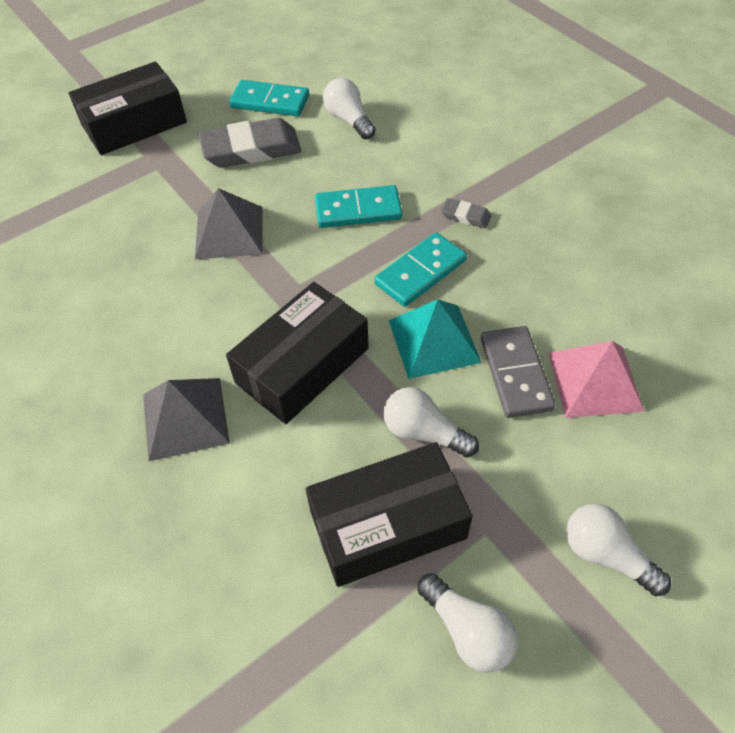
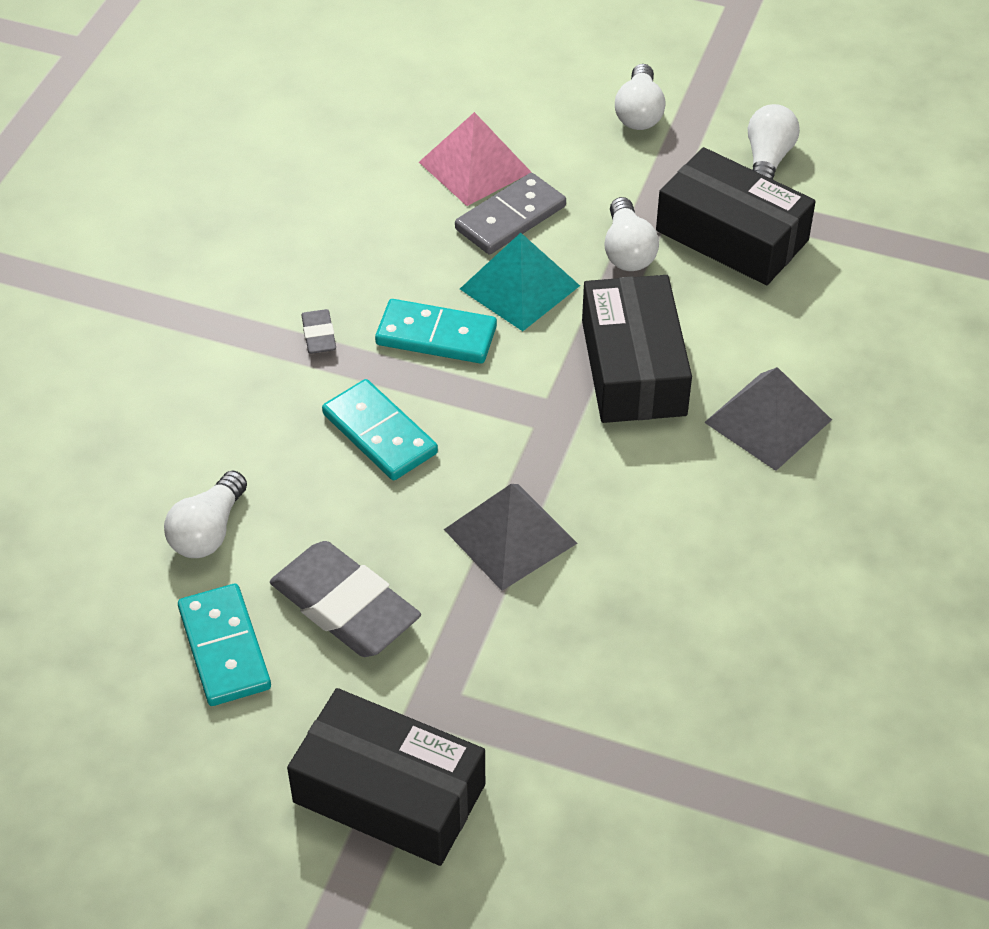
camera: 125 degrees left, 5 degrees down
(302, 365) = (633, 367): black box -> black box turned 75 degrees clockwise

